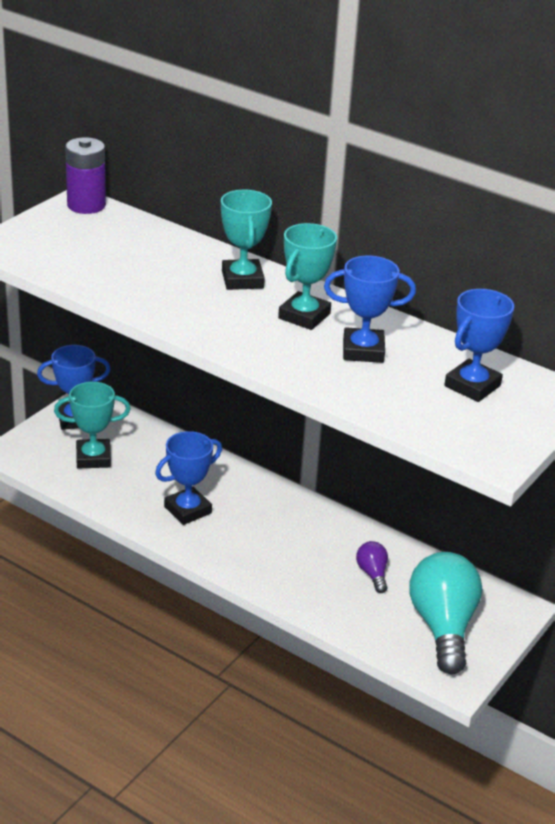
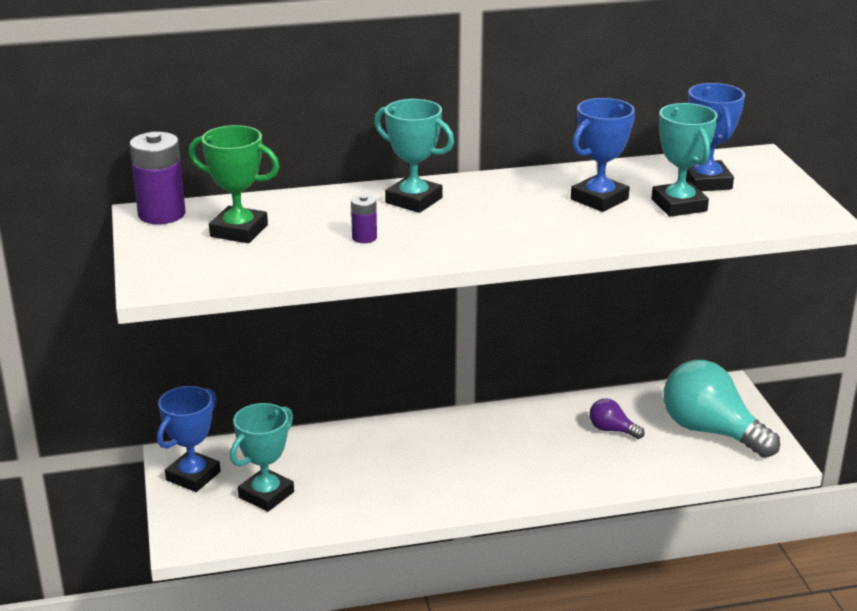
camera: 45 degrees left, 5 degrees down
(103, 239) = (239, 231): none -> green trophy
(159, 285) = (364, 238): none -> purple battery
(188, 510) = (413, 479): blue trophy -> none
(304, 316) = (512, 200): turquoise trophy -> turquoise trophy (679, 205)

